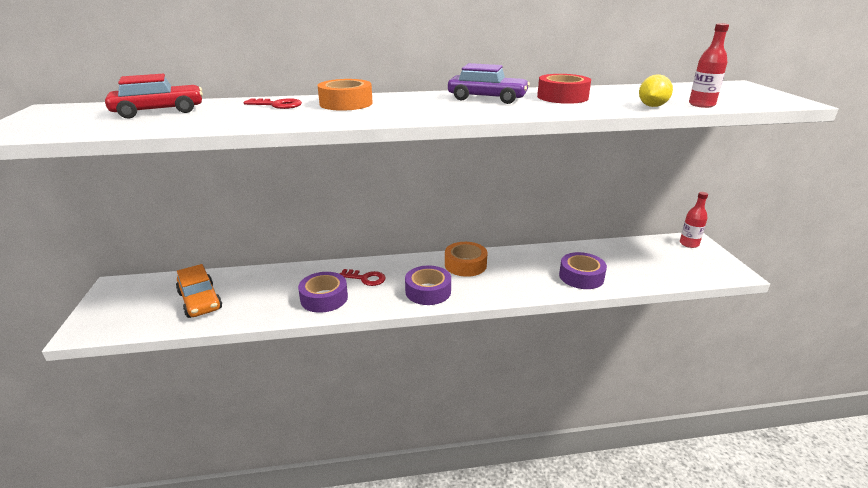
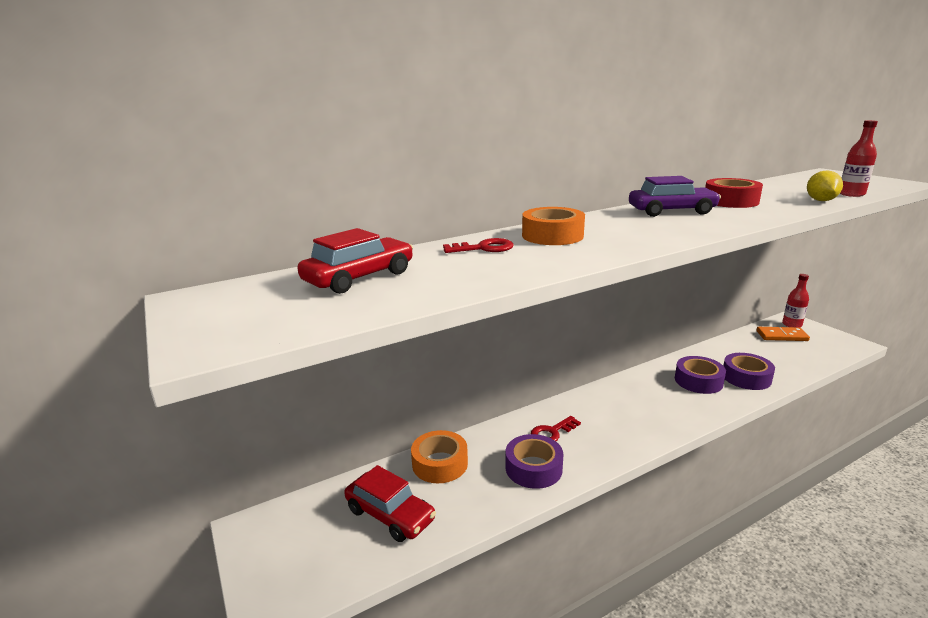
camera: 20 degrees left, 5 degrees down
(200, 301) = (390, 515): orange car -> red car
(365, 278) = (552, 432): red key -> red key turned 150 degrees clockwise
(428, 291) = (630, 430): purple tape -> purple tape (698, 381)
(465, 265) = (633, 391): orange tape -> orange tape (440, 463)
(664, 251) = (782, 336): none -> orange domino

